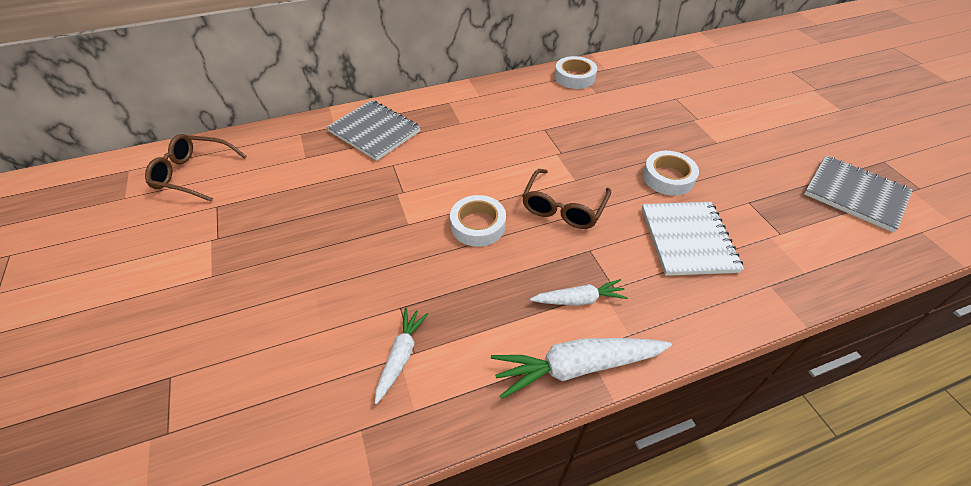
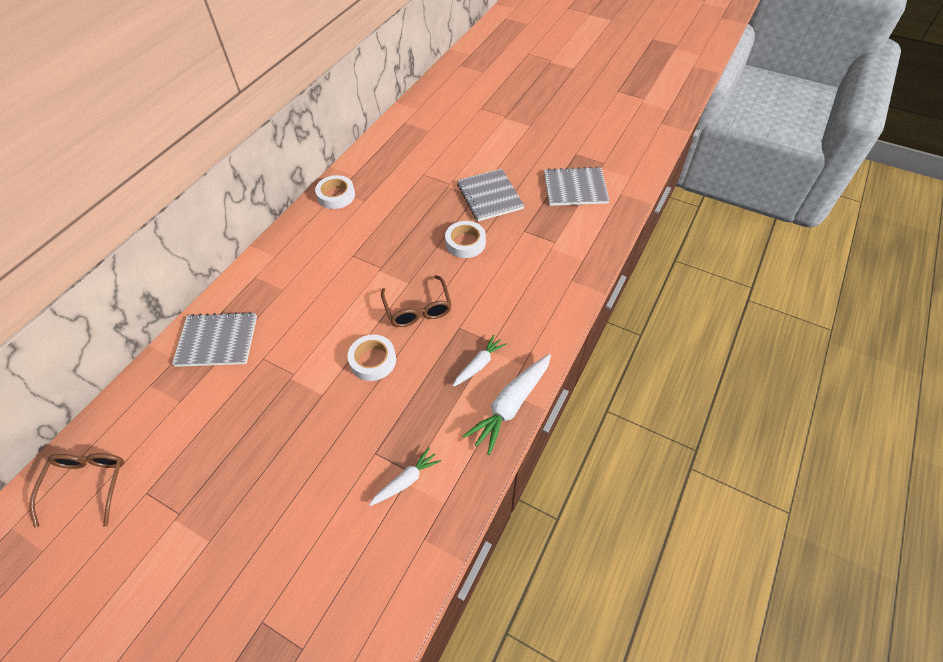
camera: 40 degrees left, 5 degrees up
(193, 174) = (87, 485): brown glasses -> brown glasses turned 120 degrees clockwise
(401, 356) = (406, 481): white carrot -> white carrot turned 75 degrees clockwise
(688, 239) = (509, 280): white notebook -> none
(734, 150) = (490, 196): none -> grey notebook

